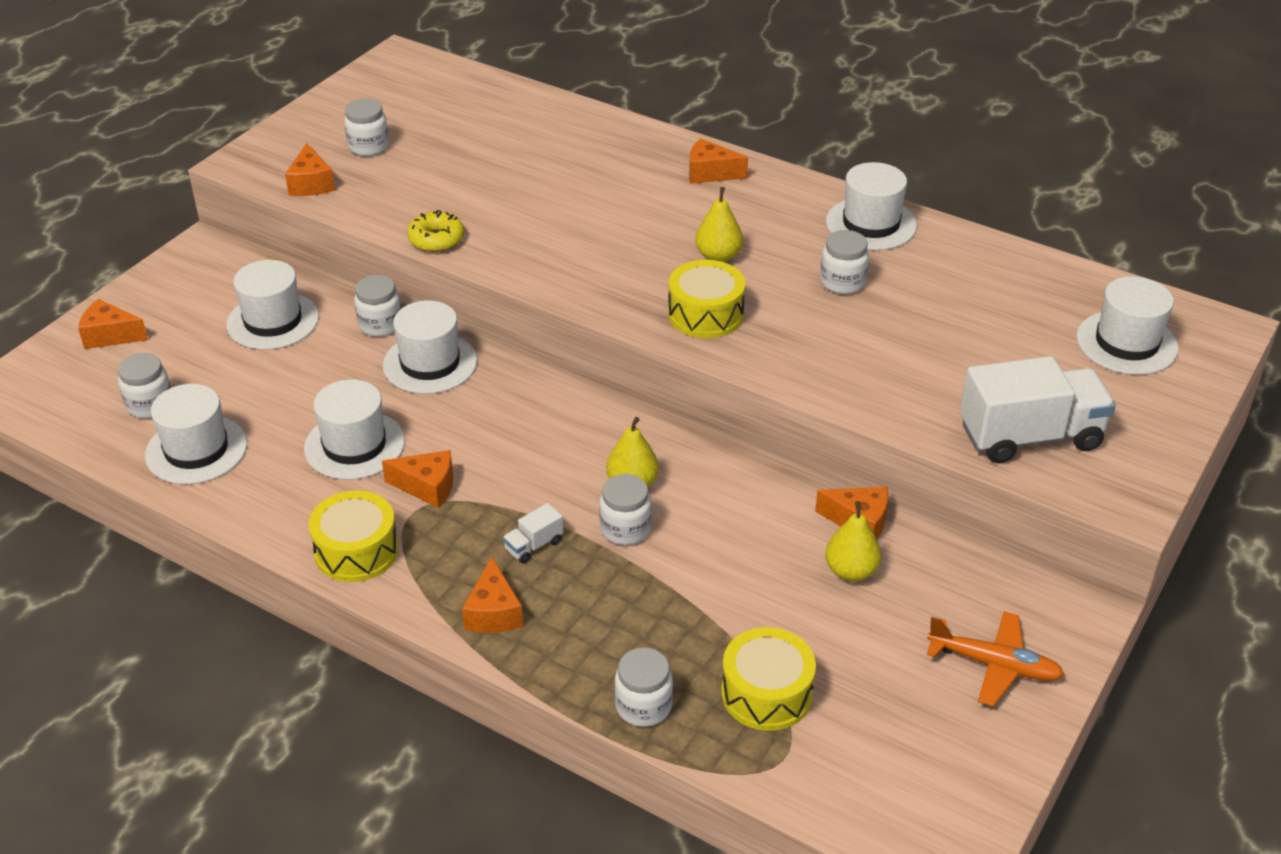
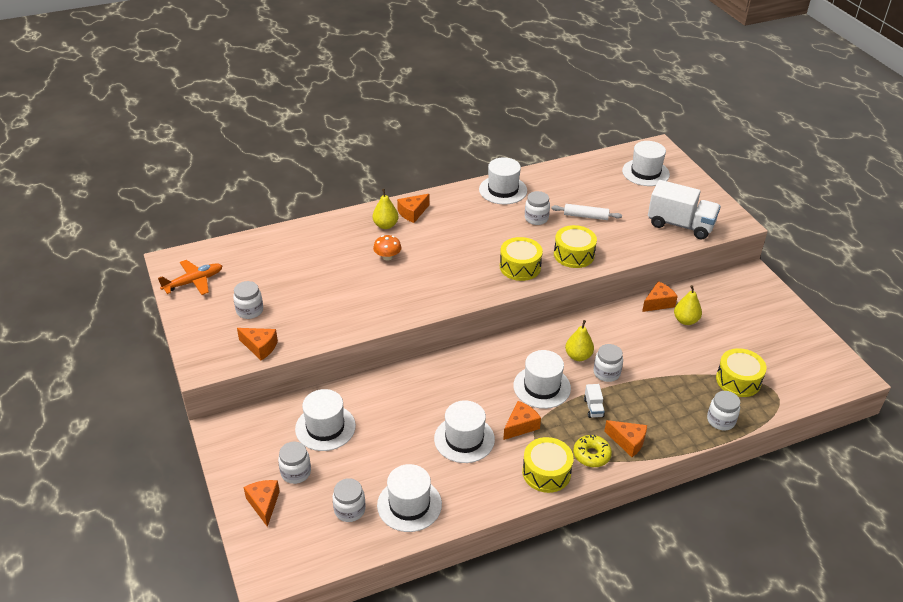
camera: 55 degrees left, 0 degrees up
(110, 335) = (264, 504): orange cheese -> orange cheese turned 120 degrees clockwise
(380, 325) = (373, 387): white jar -> white jar (296, 472)
(430, 363) = (425, 383): white hat -> white hat (542, 387)
(436, 239) = (367, 323): yellow donut -> yellow donut (591, 455)
(589, 195) = (387, 257): none -> orange mushroom
(718, 256) = (480, 242): yellow pear -> yellow pear (385, 225)
(799, 353) = (574, 254): none -> yellow drum
(914, 327) = (586, 216): none -> white rolling pin
(994, 665) = (765, 311): orange plane -> orange plane (193, 282)
(1030, 436) = (680, 225): white truck -> white truck turned 90 degrees clockwise

